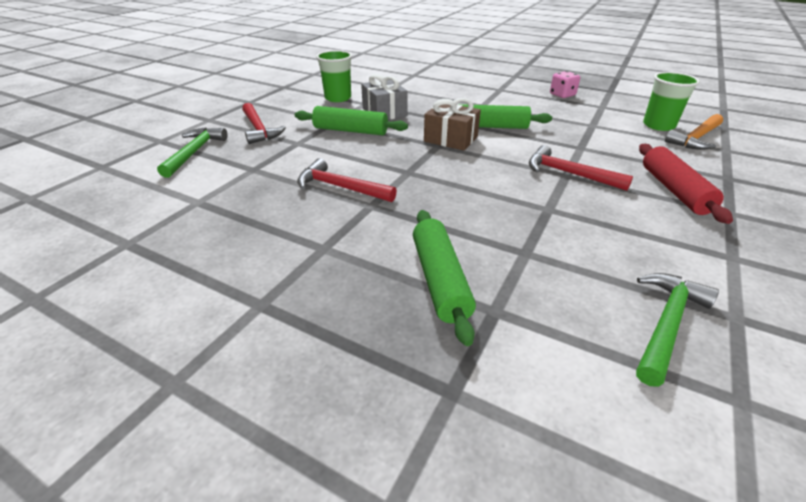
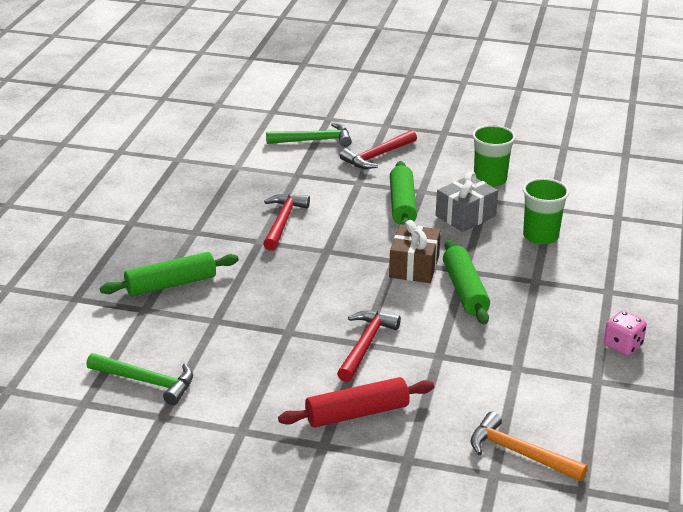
camera: 75 degrees right, 5 degrees down
(658, 125) = (549, 425): green cup -> green cup (540, 236)

